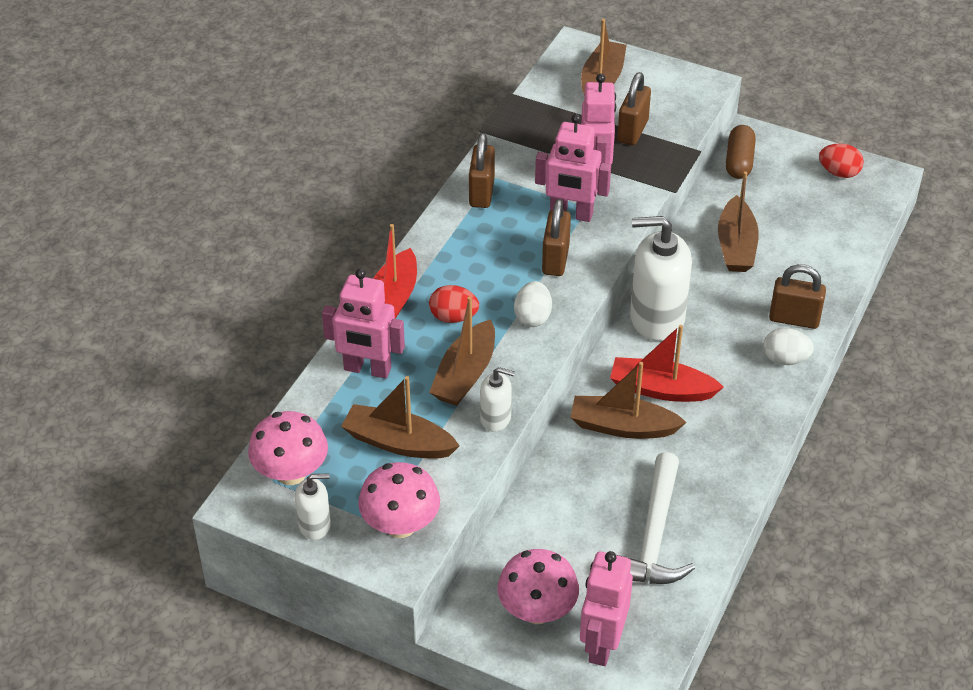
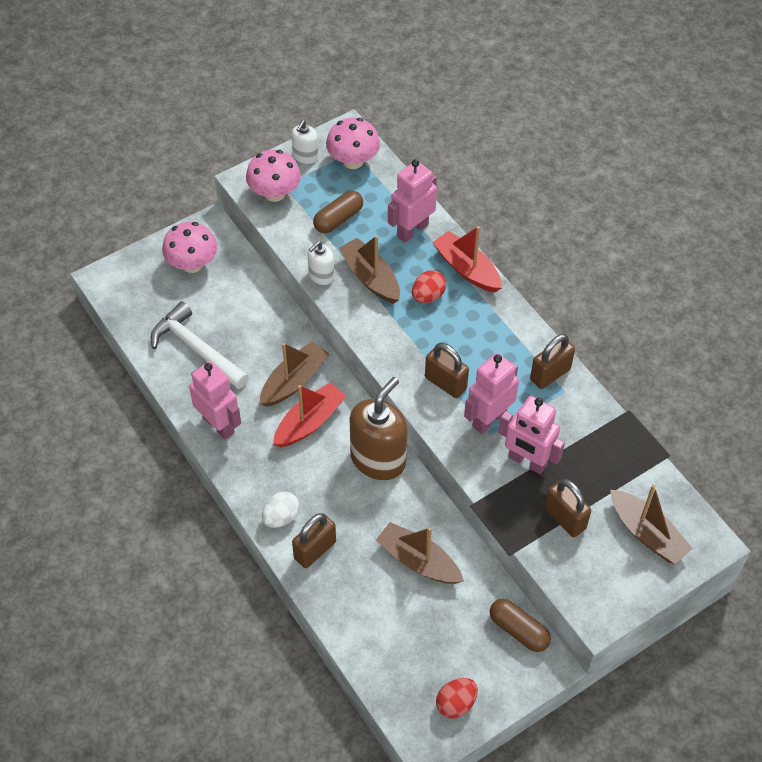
camera: 120 degrees right, 10 degrees up
(398, 442) = (338, 219): brown boat -> brown capsule
(481, 193) = (550, 374): brown padlock -> brown padlock turned 75 degrees counterclockwise
(532, 317) = (397, 340): white egg -> none
(602, 644) = (146, 282): pink robot -> pink robot (219, 425)
(656, 318) = (378, 459): white soap dispenser -> brown soap dispenser

